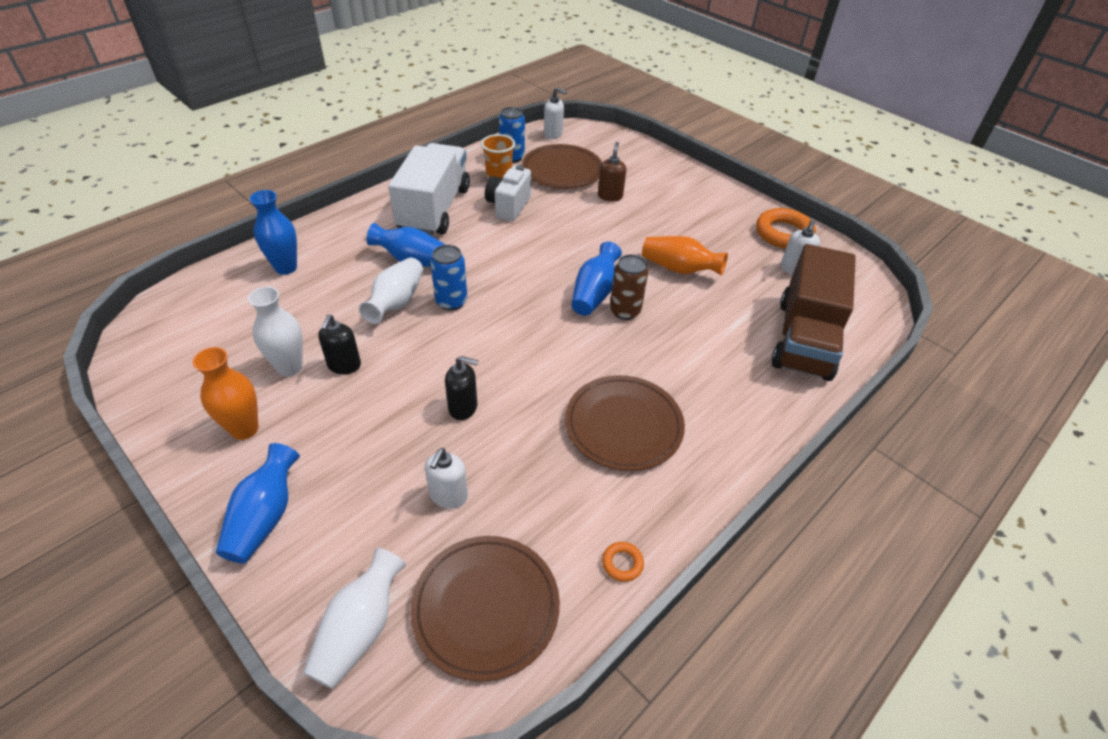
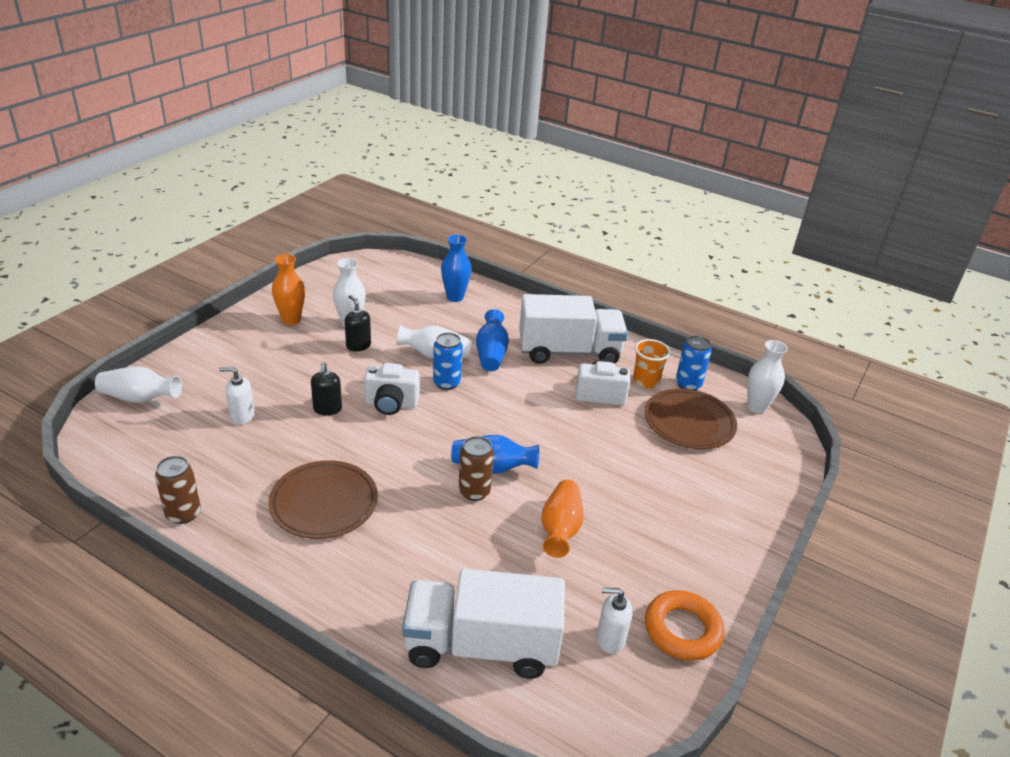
camera: 75 degrees right, 10 degrees down
(265, 517) = (221, 344): blue vase -> none
(344, 365) = (358, 345): black soap dispenser -> black soap dispenser turned 60 degrees clockwise
(473, 351) = (391, 404): none -> white camera
(486, 607) = (151, 448): brown plate -> none
(553, 134) = (756, 407): white soap dispenser -> white vase
(610, 196) = (664, 463): brown soap dispenser -> none
(622, 563) = (183, 513): orange ring -> brown can
(804, 338) = (481, 645): brown truck -> white truck

